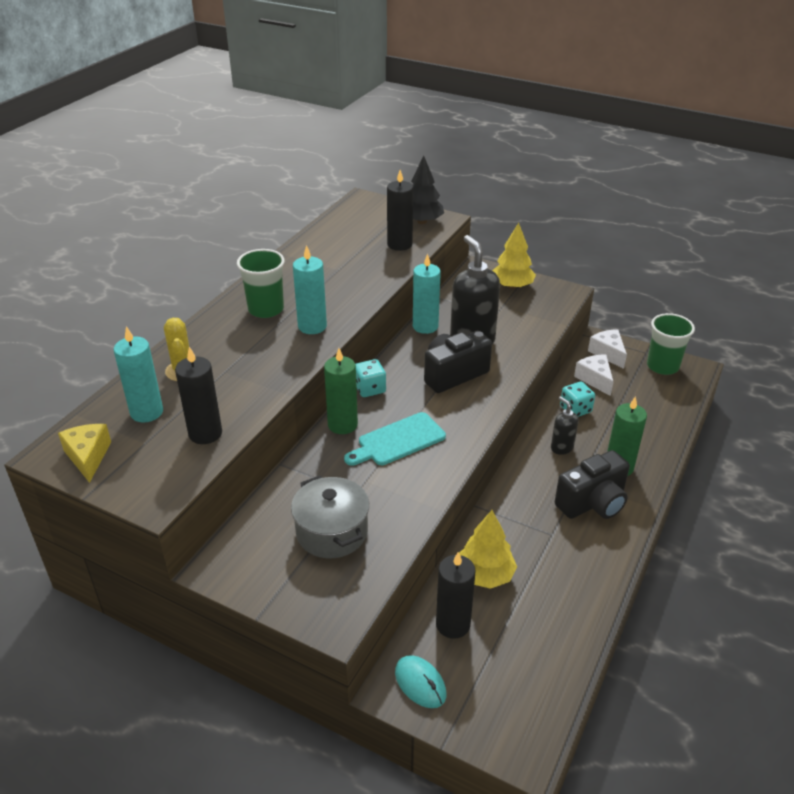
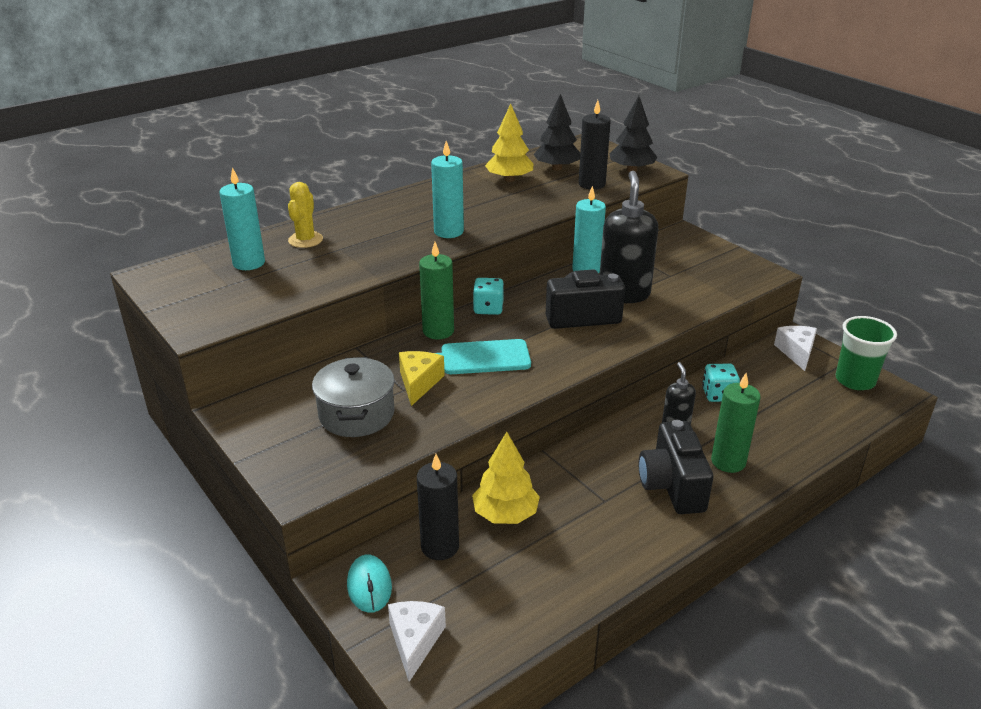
camera: 25 degrees right, 5 degrees down
(88, 456) = (175, 283): yellow cheese -> yellow cheese (419, 383)
(205, 433) = (282, 290): black candle -> none
(266, 309) = (418, 210): green cup -> none
(357, 234) = (556, 168): none -> black tree
(512, 286) = (707, 255): yellow tree -> yellow tree (509, 179)
(592, 503) = (672, 486): black camera -> black camera turned 90 degrees clockwise
(595, 379) = (762, 372): white cheese -> white cheese (415, 641)

